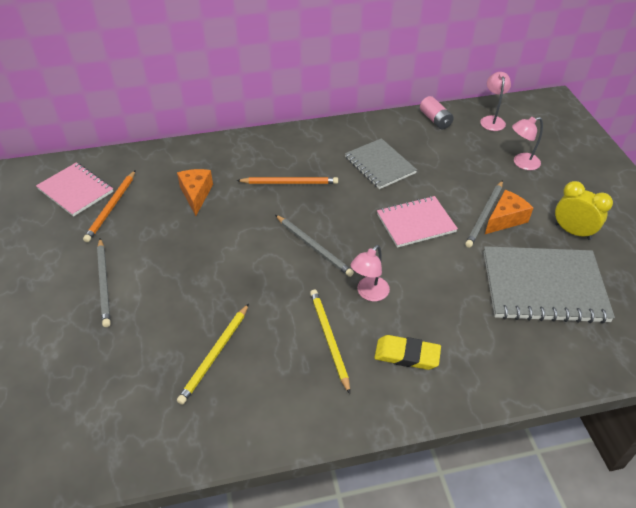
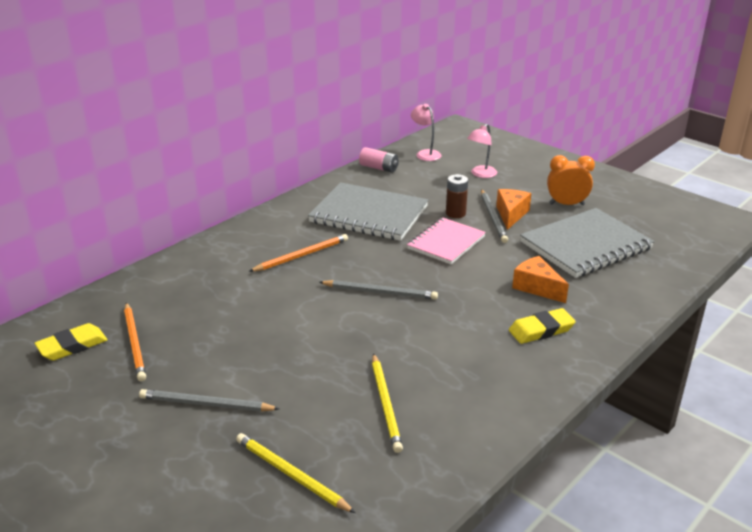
camera: 35 degrees left, 15 degrees down
(76, 190) = (72, 346): pink notebook -> yellow eraser
(104, 283) = (206, 404): grey pencil -> grey pencil turned 150 degrees clockwise
(196, 194) = (218, 298): orange cheese -> orange cheese (537, 287)
(329, 339) = (469, 348): yellow pencil -> yellow pencil (291, 475)
(369, 293) = (465, 304): pink lamp -> none
(379, 165) = (369, 214): grey notebook -> grey notebook, size x1.57
(455, 196) = (455, 213): none -> brown battery
(572, 231) = (566, 204): yellow clock -> orange clock

